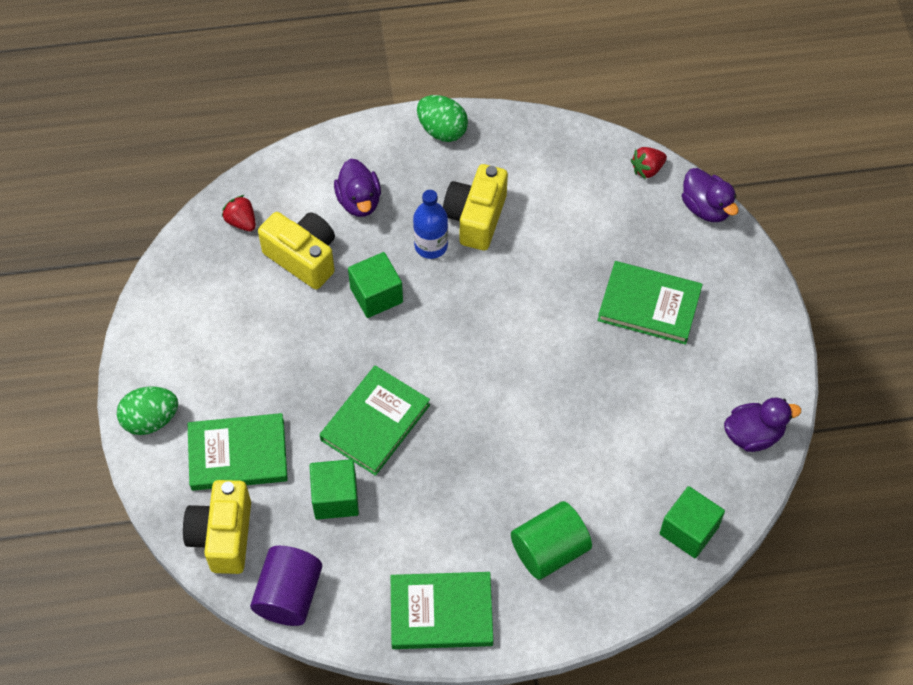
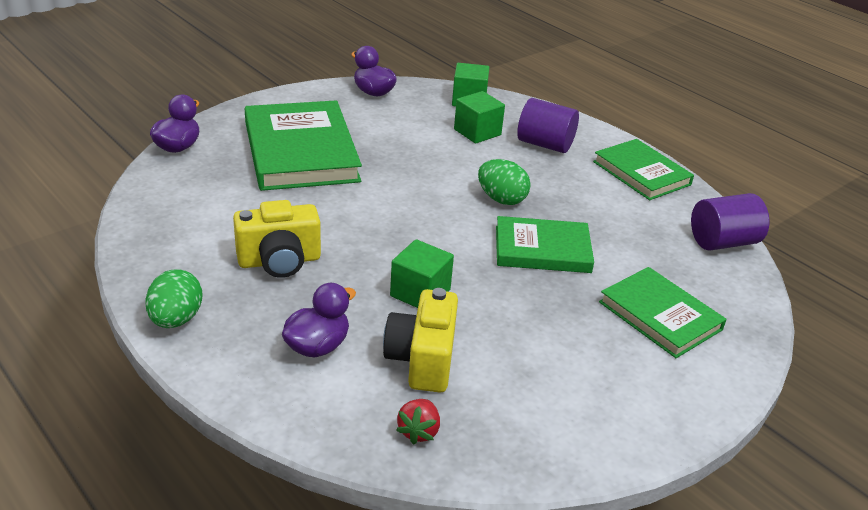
camera: 125 degrees left, 25 degrees down
(151, 420) = (700, 390): green egg -> green egg (501, 199)
(223, 536) = (730, 294): yellow camera -> none
(335, 498) = (626, 247): green cube -> green cube (477, 132)
(431, 245) = (334, 278): blue bottle -> none
(549, 550) = (545, 144): green cylinder -> purple cylinder
(647, 169) = (151, 183): red strawberry -> none
(649, 305) = (300, 151): green book -> green book, size x1.62

